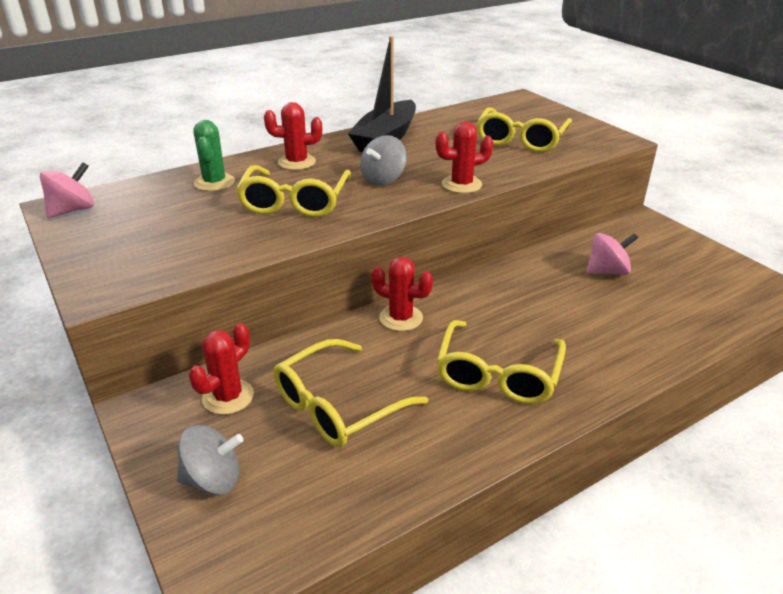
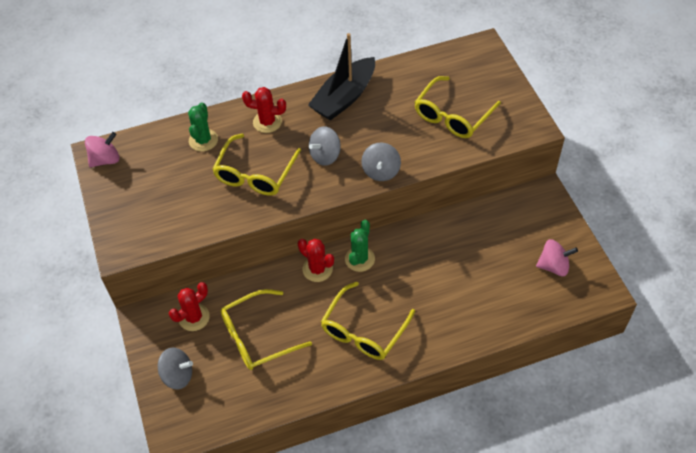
camera: 15 degrees right, 20 degrees up
(455, 301) = (359, 259): none -> green cactus
(461, 184) = (381, 171): red cactus -> grey spinning top
(607, 271) = (483, 248): pink spinning top -> pink spinning top (553, 266)

